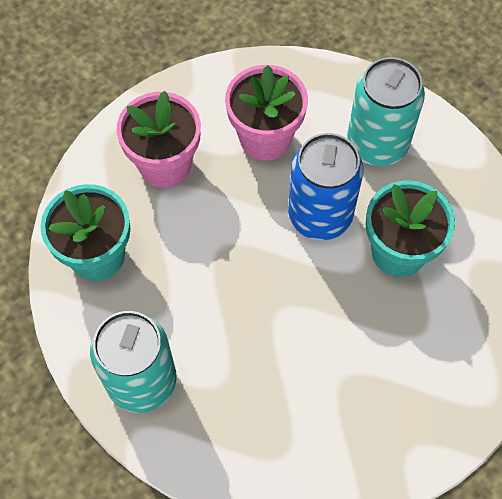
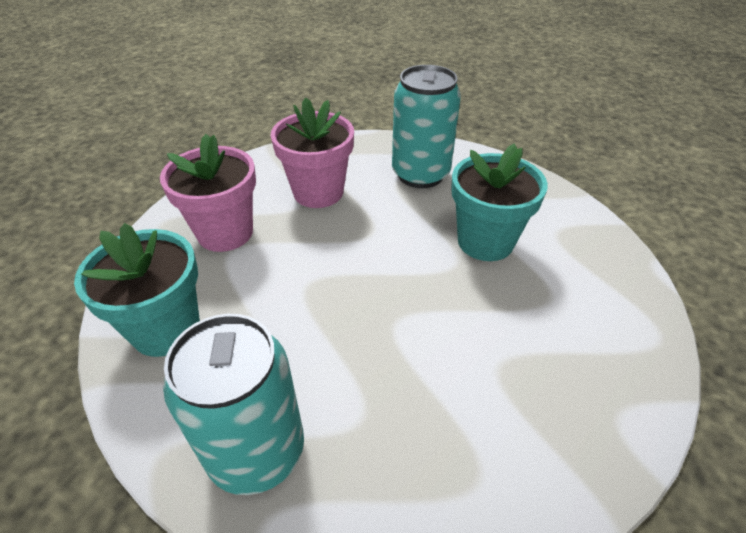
camera: 20 degrees left, 20 degrees down
(320, 216) = (396, 233): blue can -> none

